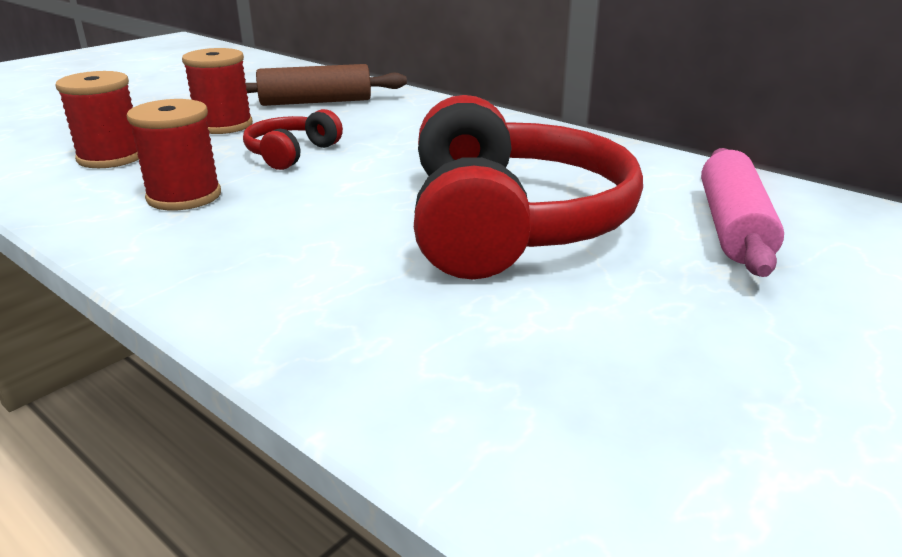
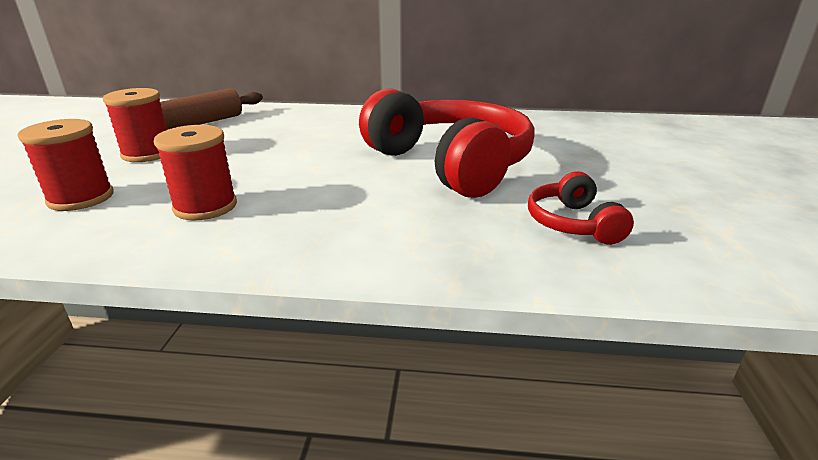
camera: 35 degrees left, 0 degrees up
(291, 153) = (241, 159): red headphones -> red headphones (573, 223)
(733, 227) = (550, 138): pink rolling pin -> none

